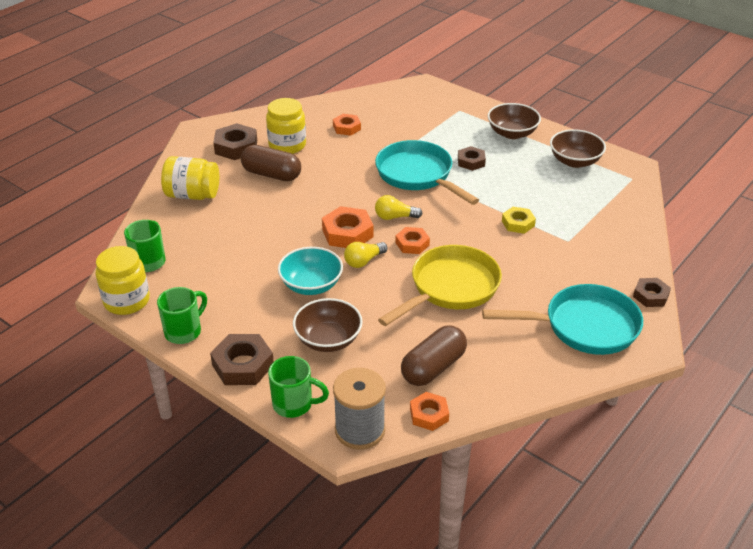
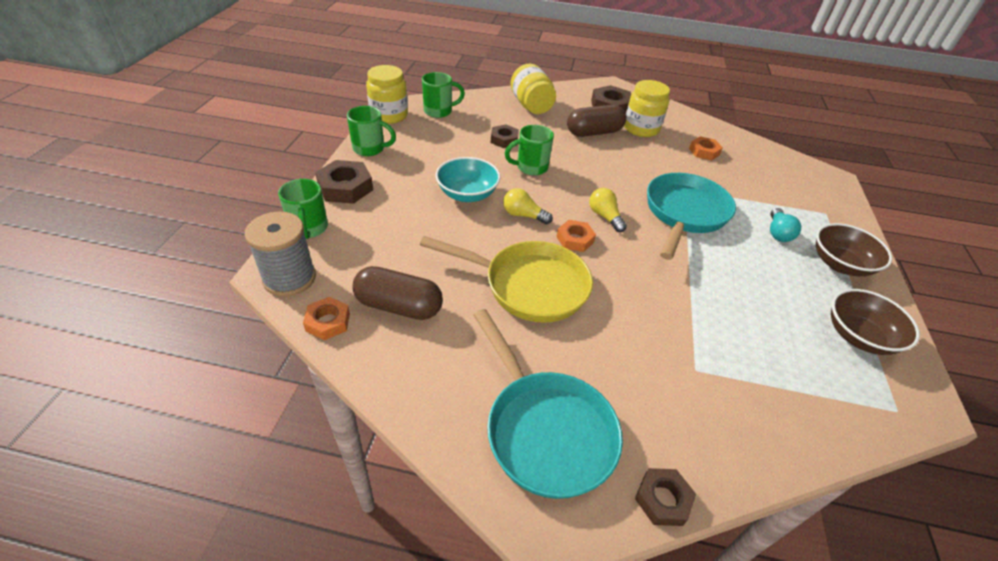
camera: 60 degrees right, 5 degrees up
(272, 174) = (594, 132): brown capsule -> brown capsule turned 75 degrees clockwise
(298, 233) = (530, 167): none -> green mug
(328, 340) = (401, 224): brown bowl -> none
(347, 233) = (554, 194): orange nut -> none
(466, 142) = (778, 233): none -> turquoise light bulb
(471, 162) = (749, 245): brown nut -> brown nut (504, 140)
(518, 223) = (683, 312): yellow nut -> none

